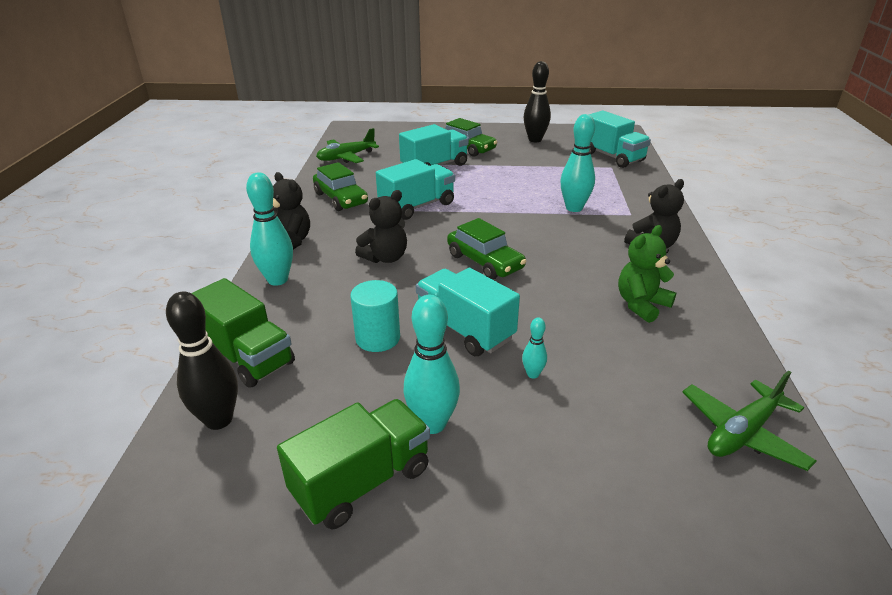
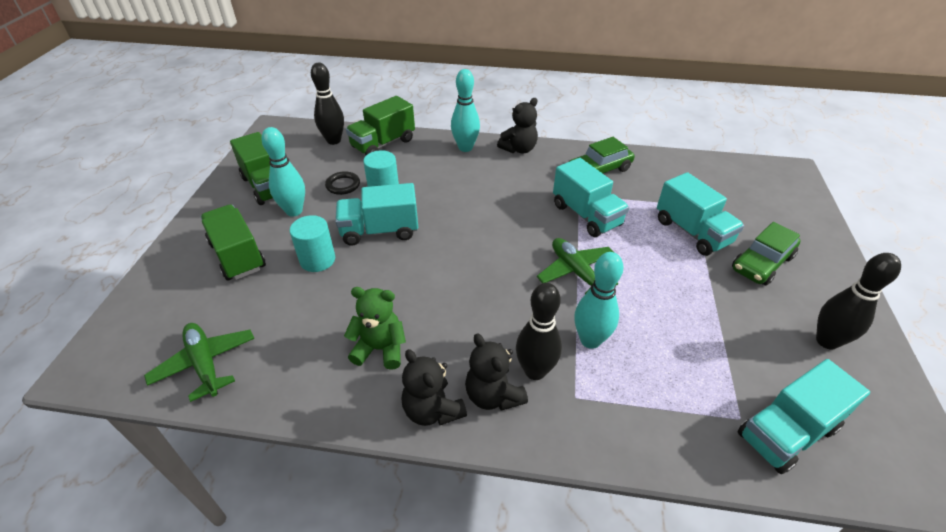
camera: 95 degrees right, 10 degrees up
(346, 157) = (700, 171): green plane -> green plane (576, 272)
(362, 381) = (343, 185): none -> black ring
(385, 258) = (489, 195): black teddy bear -> black teddy bear (432, 410)
(464, 330) = (380, 231): turquoise truck -> turquoise truck turned 150 degrees counterclockwise
(485, 262) = (475, 251): green car -> none
(533, 374) = (317, 260): turquoise bowling pin -> turquoise cylinder
(551, 464) = (237, 256): none -> green truck
(617, 229) = (535, 371): none -> black bowling pin
(641, 305) = (380, 349): green teddy bear -> green teddy bear turned 45 degrees counterclockwise

